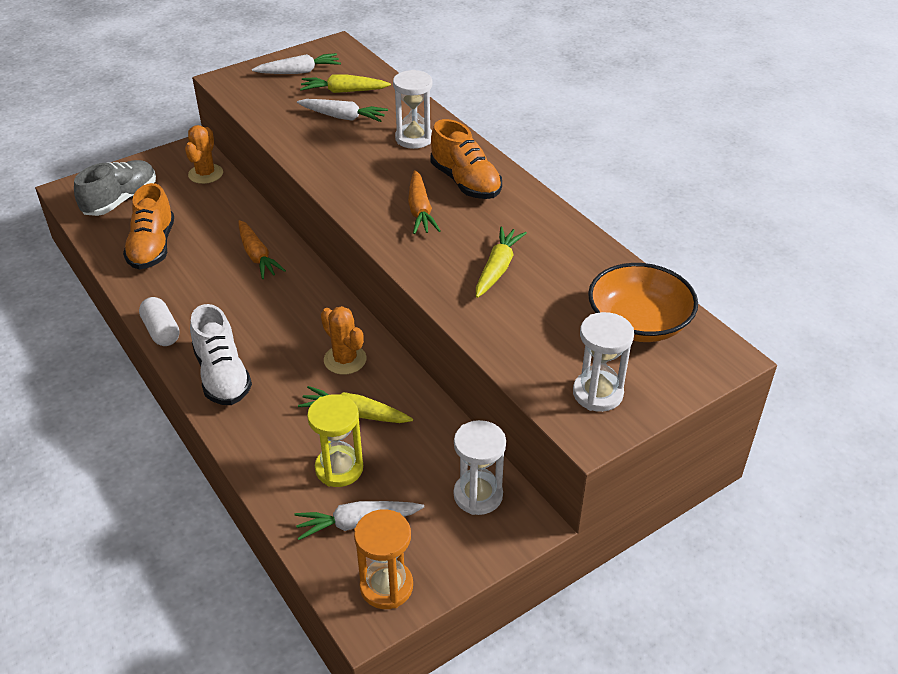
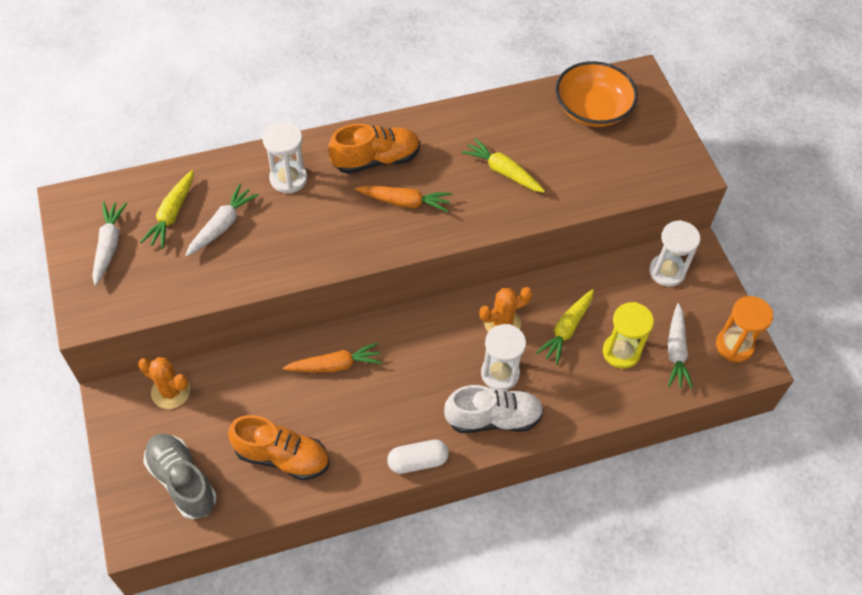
camera: 75 degrees left, 15 degrees up
(597, 393) = (657, 156): white hourglass -> white hourglass (500, 374)

